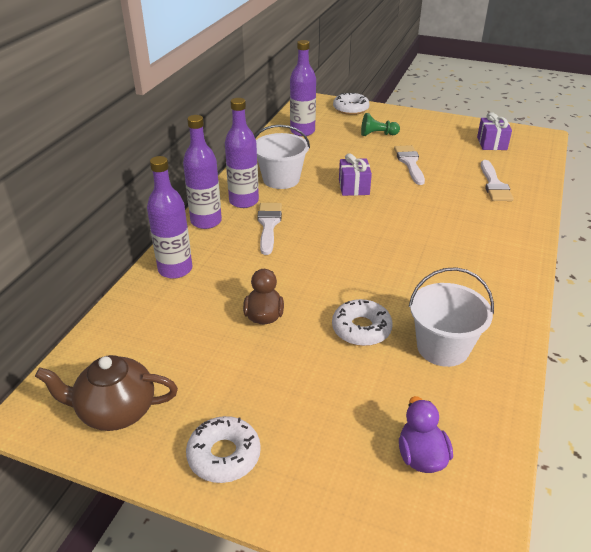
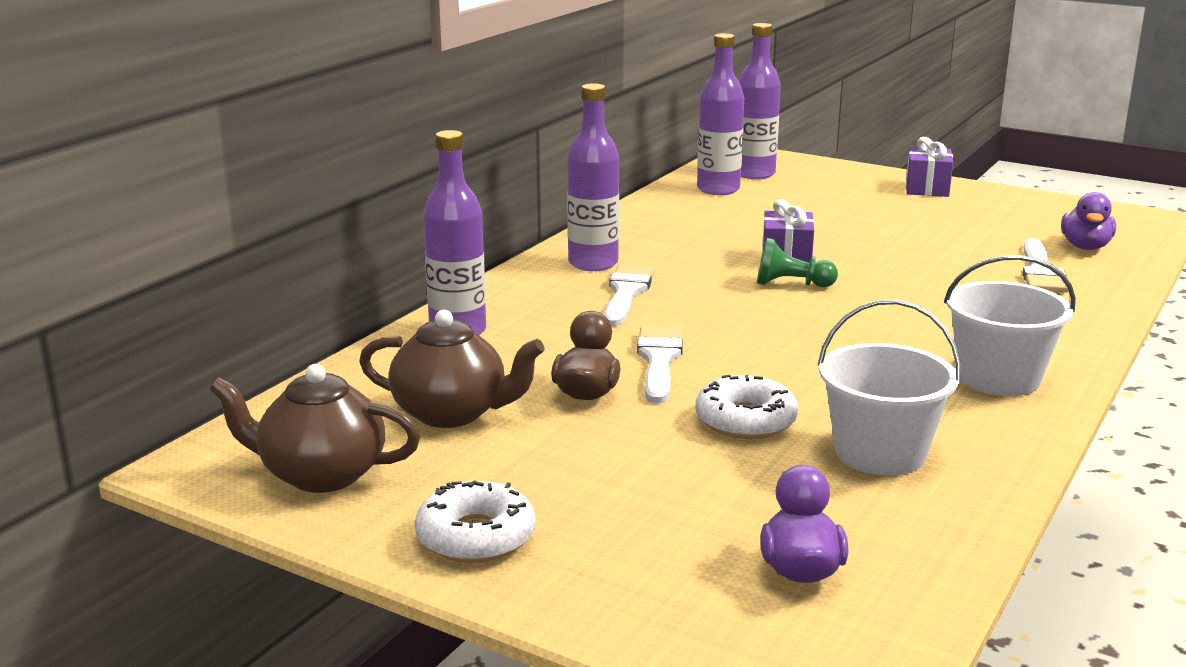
camera: 10 degrees right, 15 degrees down
(186, 344) = (452, 413): none -> brown teapot
(206, 221) = (523, 282): purple bottle -> purple bottle (754, 174)
(281, 179) = (664, 242): white bucket -> white bucket (998, 378)
(350, 109) = (811, 167): white donut -> none
(377, 134) = (849, 200): green pawn -> green pawn (791, 284)
(410, 163) = (895, 237): white brush -> white brush (659, 360)
(491, 143) = (1054, 222): purple gift -> purple gift (927, 189)
(513, 162) = (1085, 247): none -> purple duck

